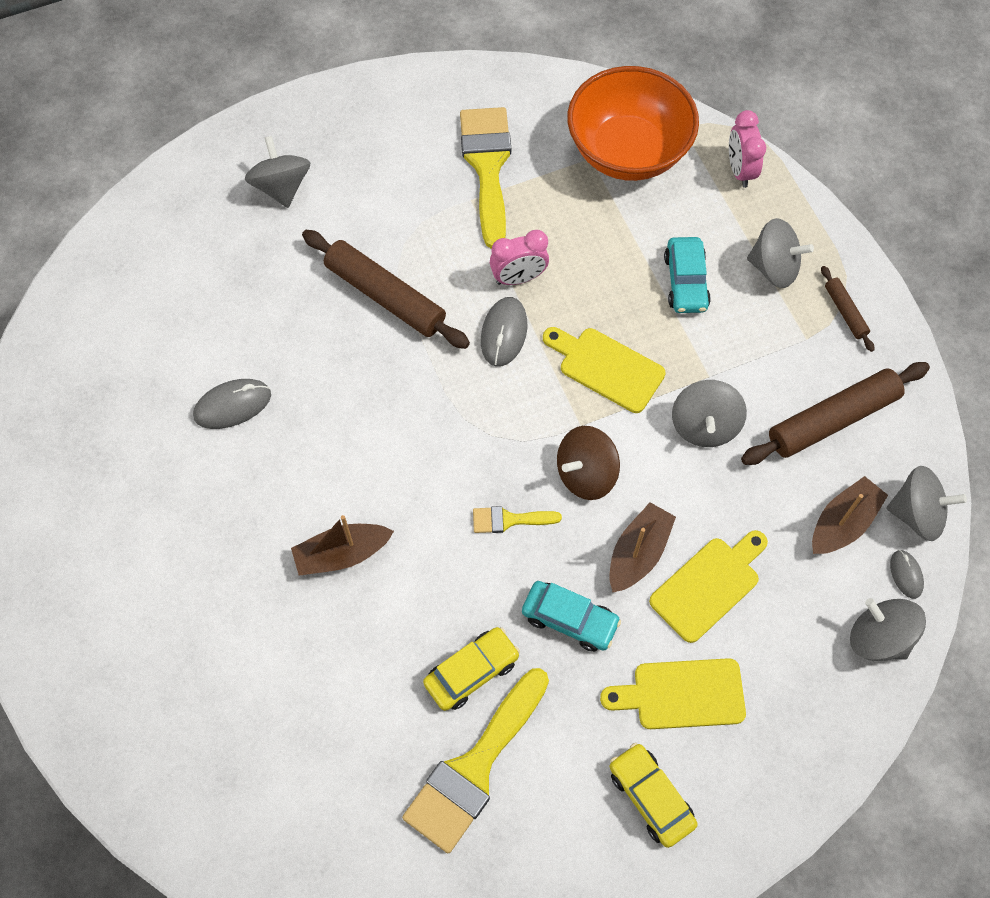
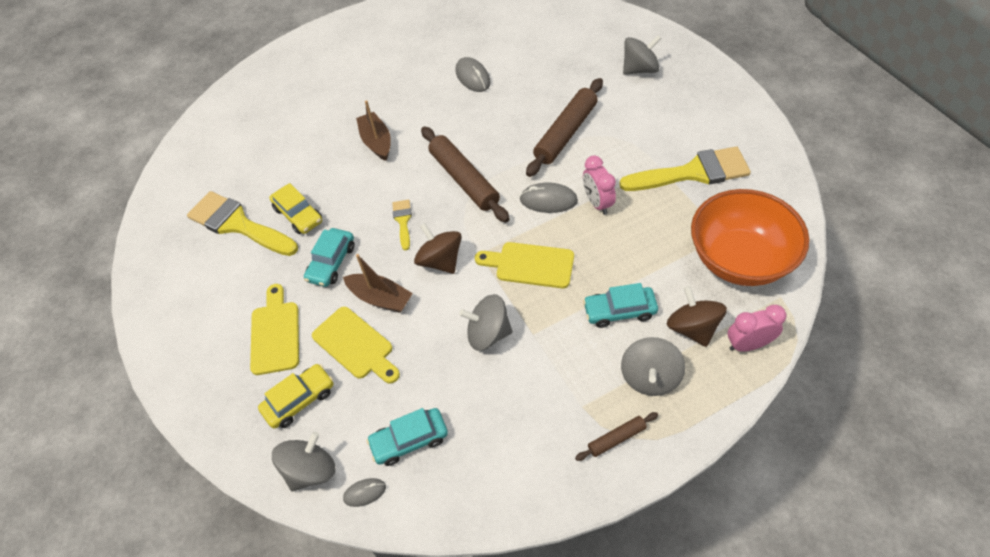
camera: 90 degrees right, 10 degrees down
(606, 367) = (530, 265): yellow cutting board -> yellow cutting board turned 105 degrees counterclockwise
(650, 797) = (207, 320): yellow car -> yellow car (299, 400)
(715, 216) = (692, 328): none -> brown spinning top
(832, 420) = (504, 430): brown rolling pin -> brown rolling pin (464, 180)
(842, 523) = (409, 440): brown boat -> turquoise car
(916, 514) = (421, 502): grey spinning top -> none

